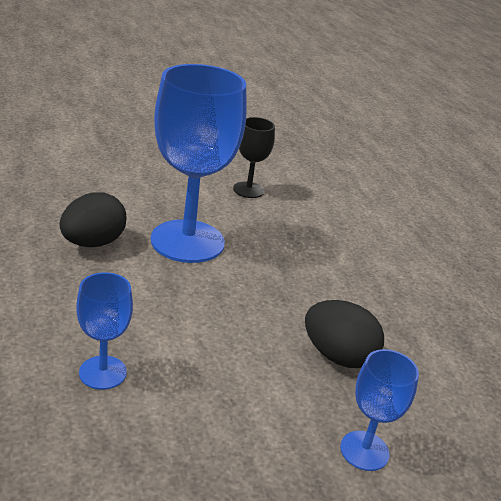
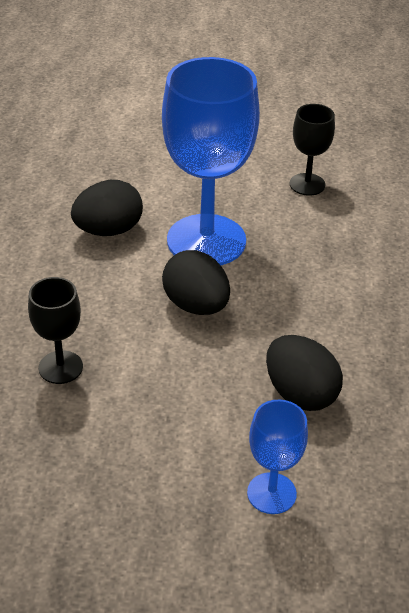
camera: 25 degrees right, 10 degrees up
(102, 372) = (60, 367): blue goblet -> black goblet
(206, 296) = (196, 305): none -> black egg

